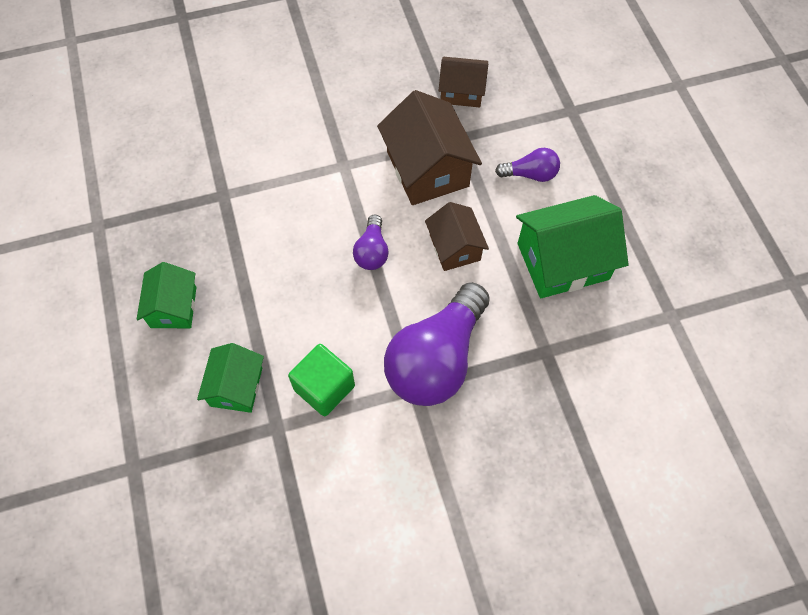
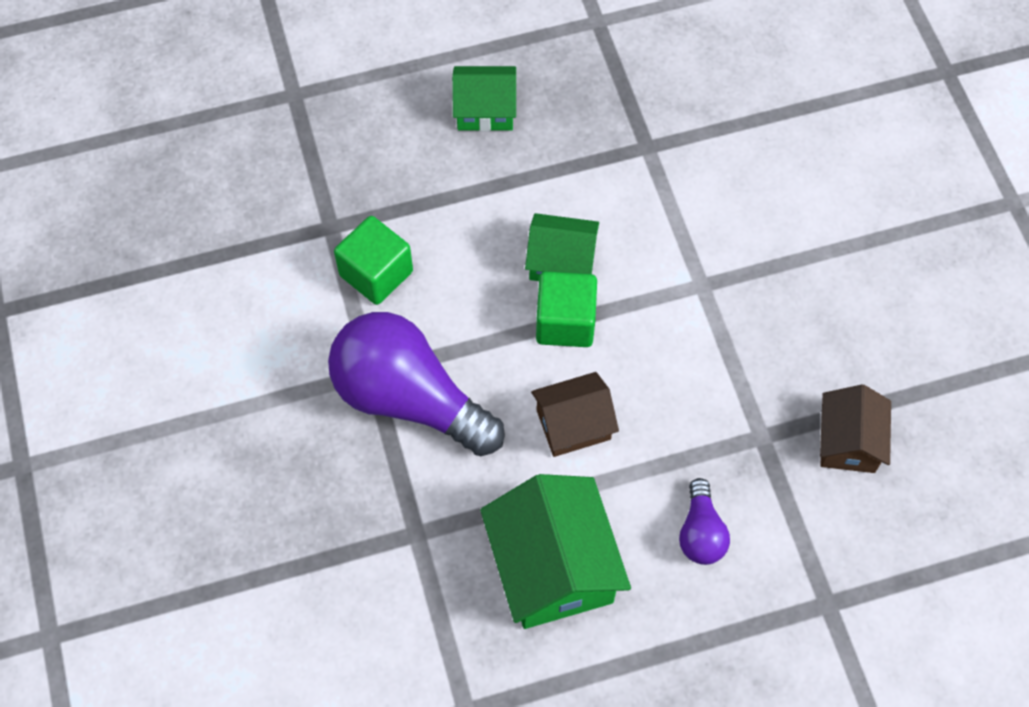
camera: 90 degrees right, 0 degrees up
(236, 387) = (381, 182): green house -> green house (561, 261)
(372, 251) = (565, 322): purple light bulb -> green cube
(427, 169) = (702, 392): brown house -> none

